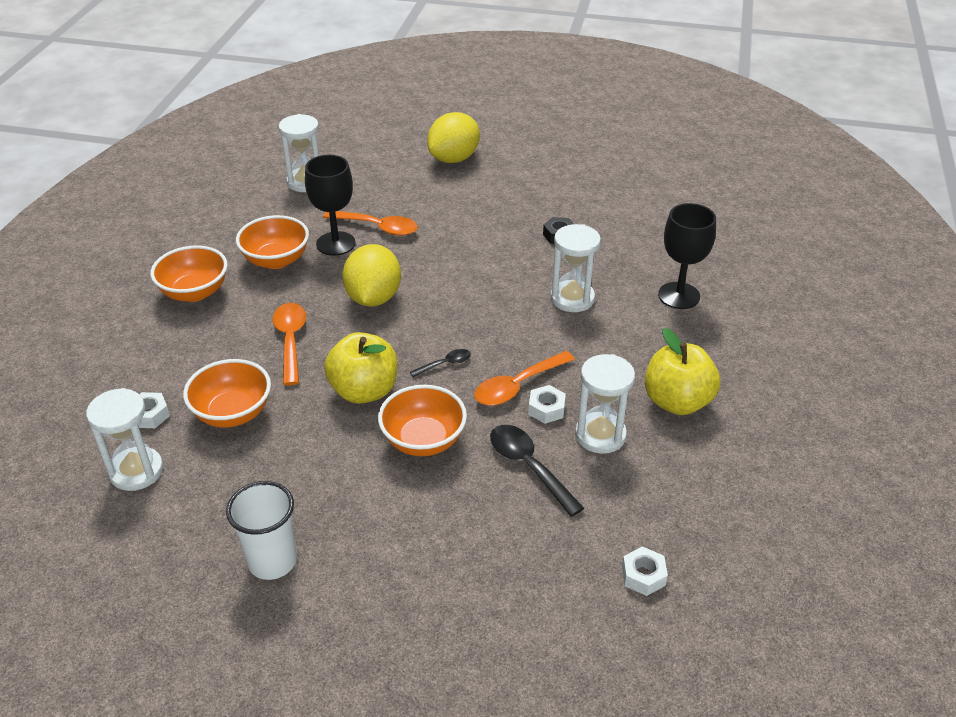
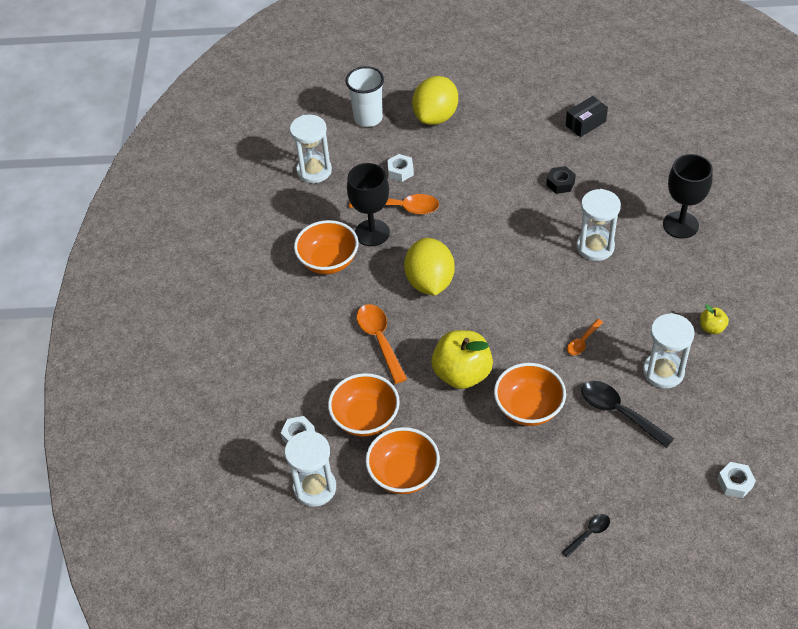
camera: 10 degrees left, 10 degrees up
(195, 292) = (274, 310): orange bowl -> orange bowl (403, 474)
(272, 561) = (459, 537): white cup -> white cup (368, 118)
(445, 364) = (516, 334): black spoon -> black spoon (589, 534)
(517, 386) = (582, 341): orange spoon -> orange spoon, size x0.55
(546, 409) = (613, 358): white nut -> white nut (400, 171)
(610, 189) = (585, 123): none -> black box
(677, 402) = (711, 328): yellow apple -> yellow apple, size x0.47

